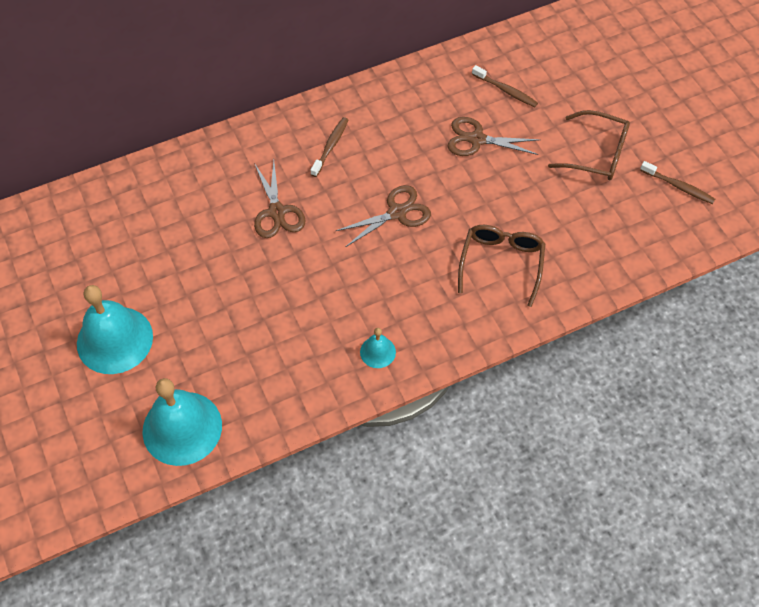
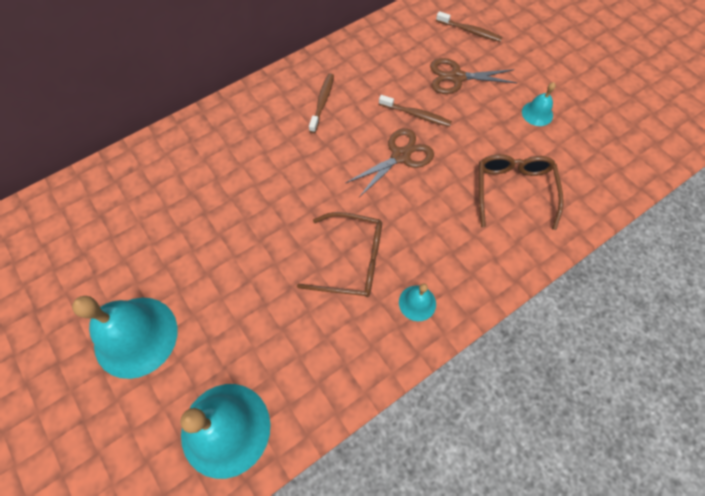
camera: 10 degrees left, 5 degrees up
(277, 212) = (283, 172): brown scissors -> none
(550, 189) = (537, 113): none -> turquoise bell
(597, 154) = (568, 75): brown glasses -> brown glasses (351, 260)
(678, 186) = (649, 94): brown toothbrush -> brown toothbrush (416, 114)

